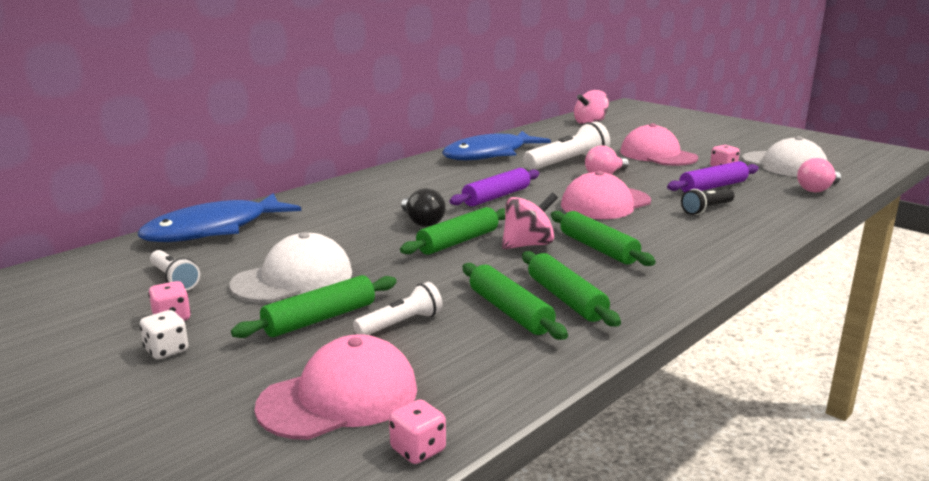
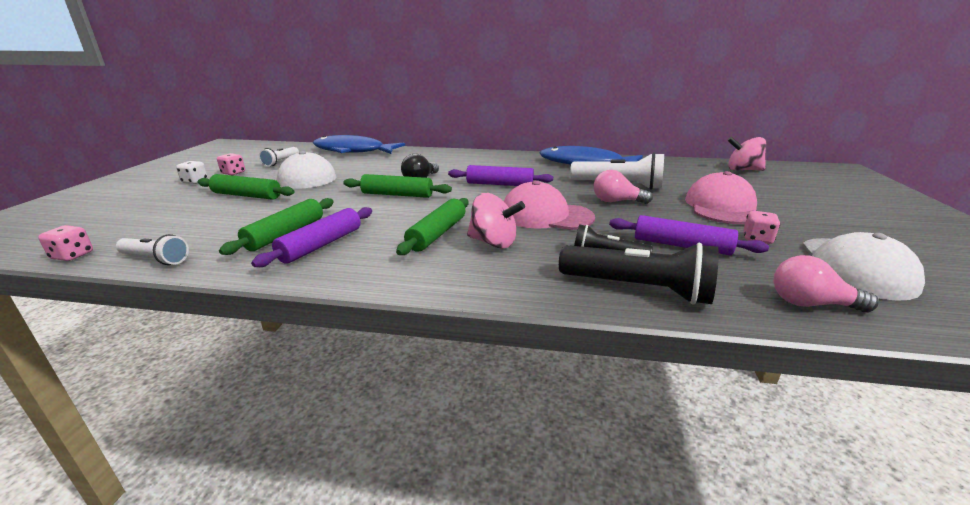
camera: 55 degrees right, 5 degrees up
(339, 397) = (143, 223): pink cap -> none
(401, 324) = (249, 212): white flashlight -> white flashlight (155, 259)
(528, 245) = (415, 212): pink spinning top -> pink spinning top (493, 243)
(566, 299) = (321, 245): green rolling pin -> purple rolling pin
(766, 218) = (637, 289): none -> black flashlight

